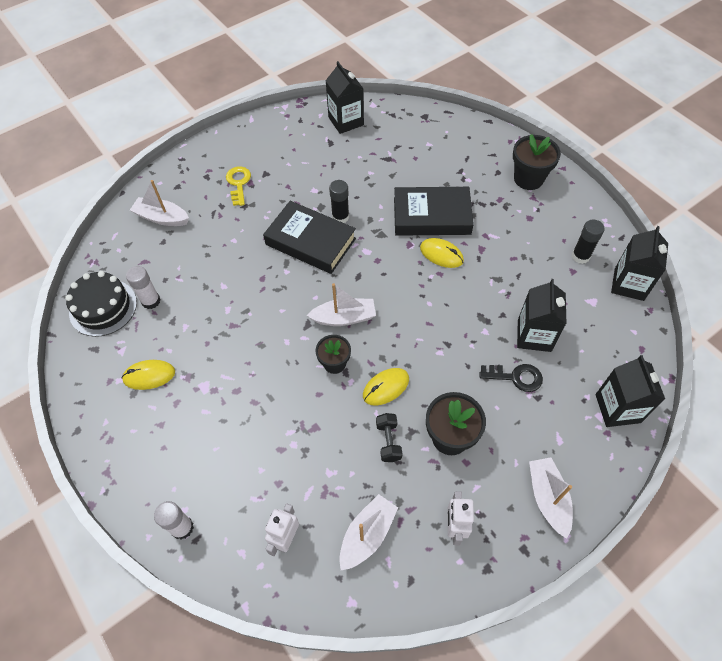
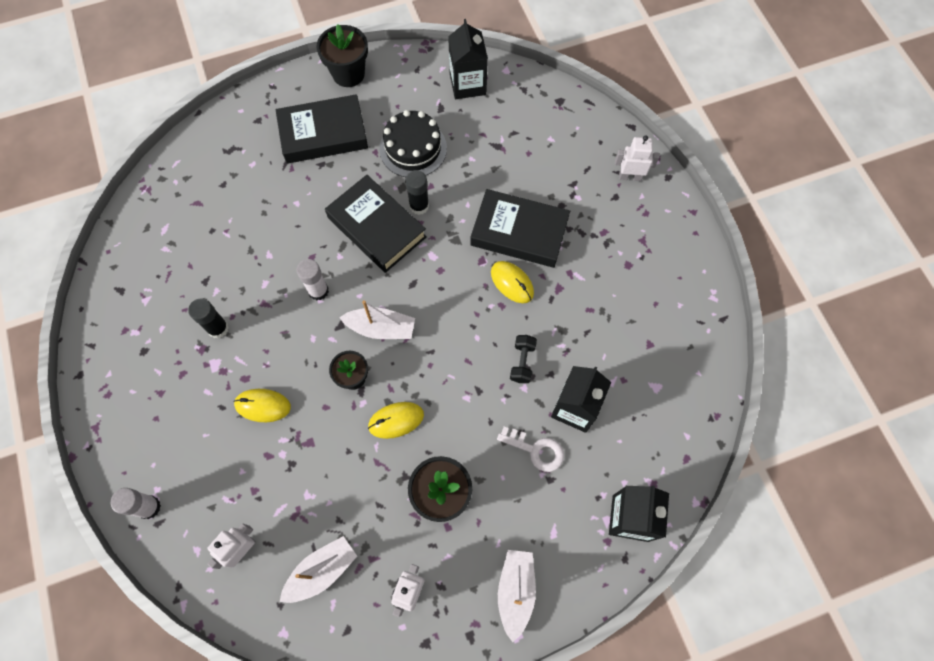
camera: 15 degrees right, 10 degrees up
(103, 307) = (141, 245): black cake -> black cake (413, 148)
(149, 376) = (164, 336): yellow mouse -> yellow mouse (263, 406)
(151, 301) = (190, 251): white glue stick -> white glue stick (318, 291)
(162, 218) = (230, 155): white boat -> none
(238, 183) = (323, 134): yellow key -> black book
(388, 441) = (377, 480): black dumbbell -> black dumbbell (522, 362)
(503, 155) = (630, 176): none -> white robot
(516, 377) = (536, 450): black key -> white key
(528, 179) = (647, 215): black flower pot -> black flower pot (348, 74)
(580, 256) = (666, 329): black glue stick -> black glue stick (218, 328)
(629, 284) = (706, 378): black carton -> none

